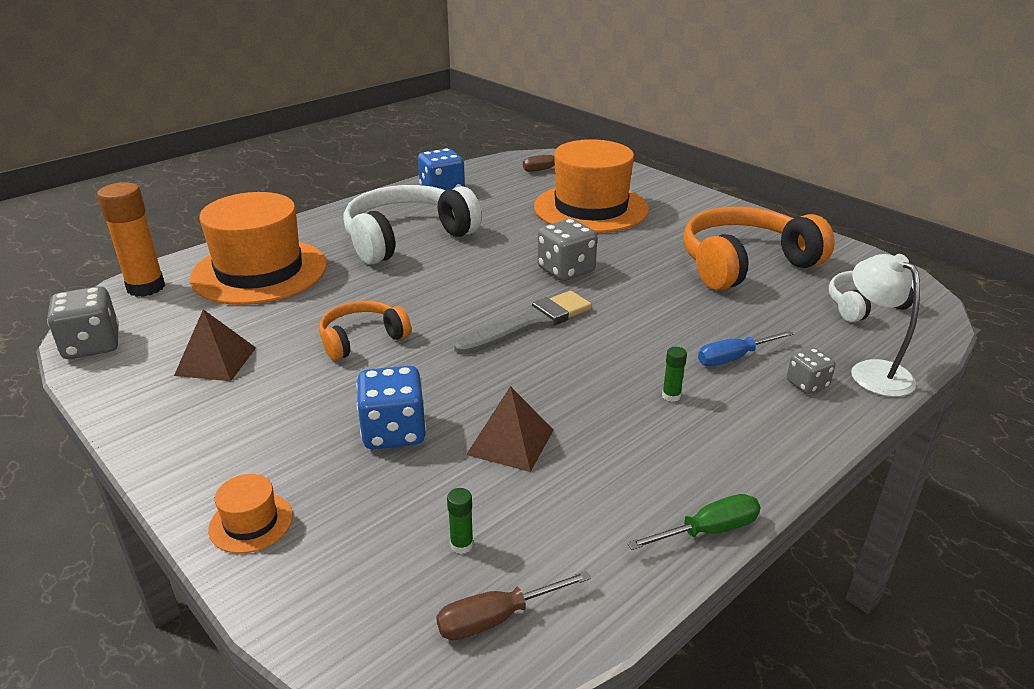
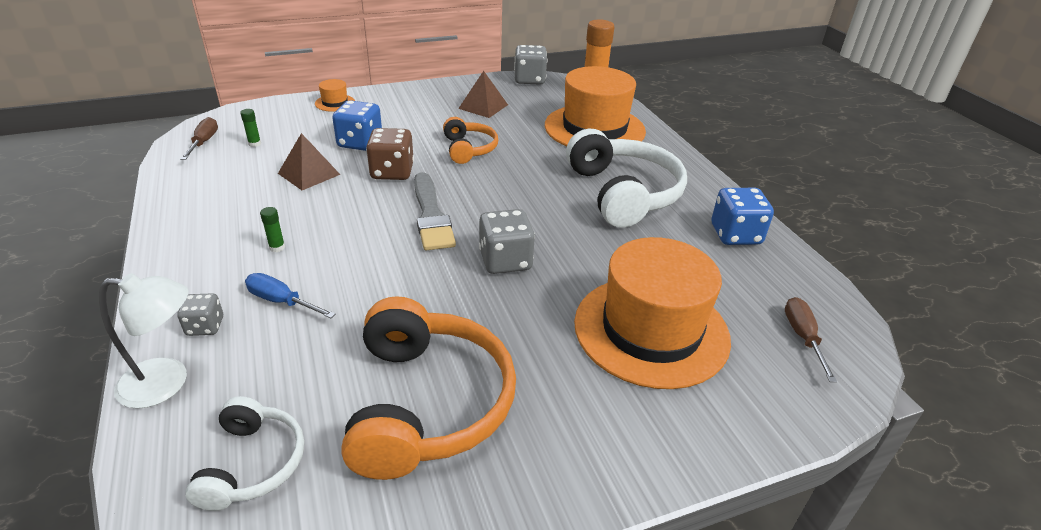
camera: 110 degrees right, 5 degrees up
(458, 376) = (392, 172): none -> brown dice
(708, 531) = (160, 213): green screwdriver -> none
(734, 358) = (281, 301): blue screwdriver -> blue screwdriver turned 60 degrees counterclockwise

